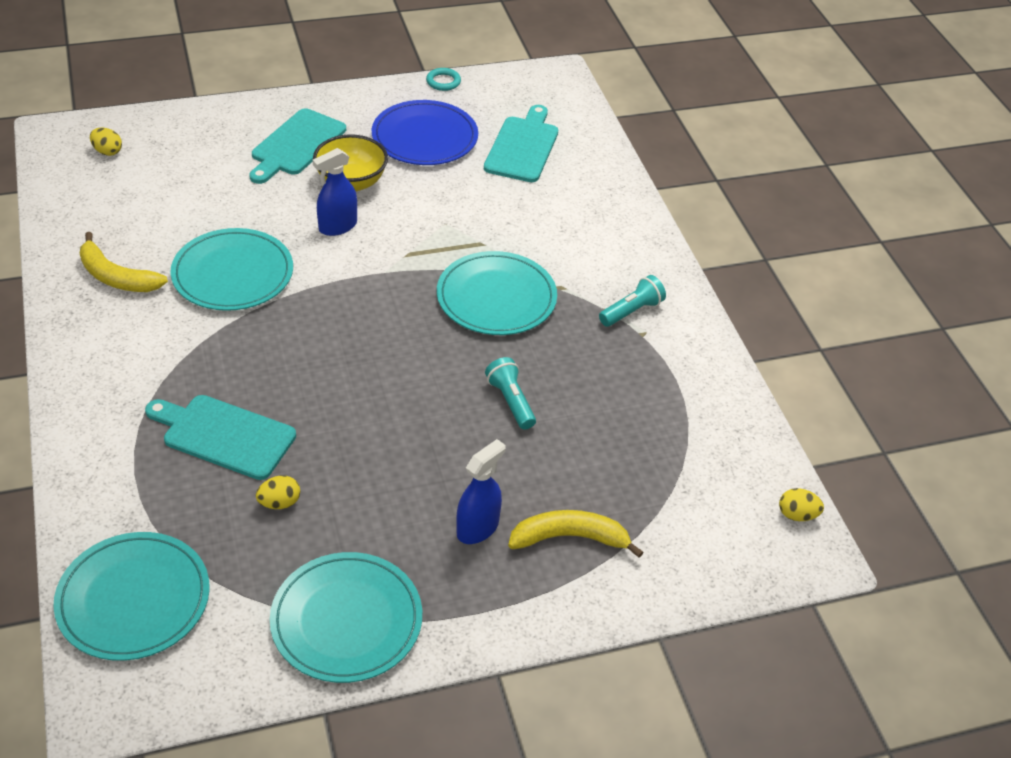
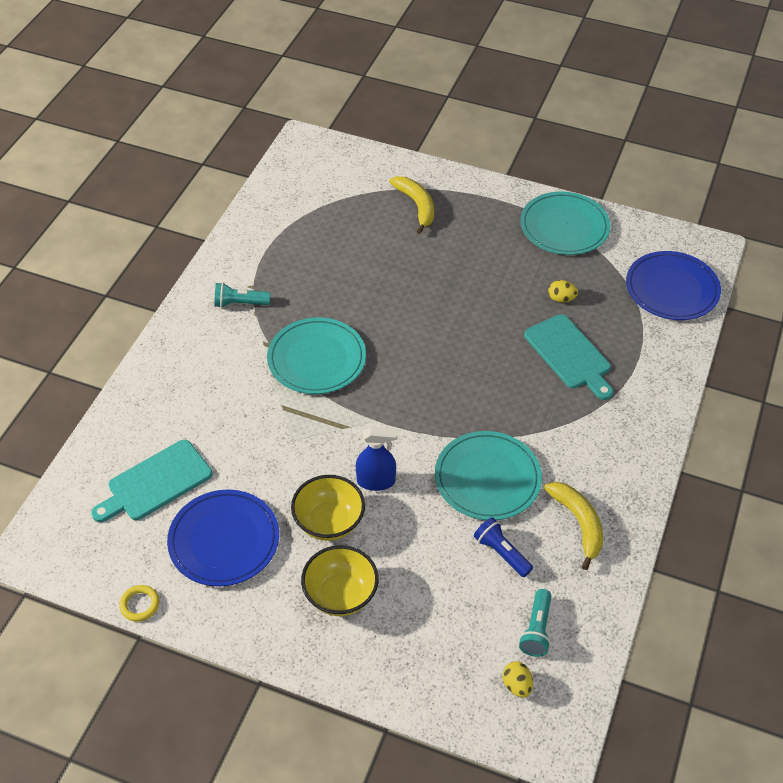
camera: 140 degrees left, 5 degrees up
(133, 599) = (672, 289): turquoise plate -> blue plate
(178, 225) = (501, 553): none -> blue flashlight
(296, 145) = (340, 594): turquoise cutting board -> yellow bowl
(443, 82) = (140, 605): turquoise ring -> yellow ring
(478, 528) = (460, 233): blue spray bottle -> none
(511, 401) = (377, 287): turquoise flashlight -> turquoise flashlight (536, 629)
(570, 538) = (416, 206): yellow banana -> yellow banana turned 150 degrees counterclockwise
(797, 515) = (289, 159): yellow egg -> none

